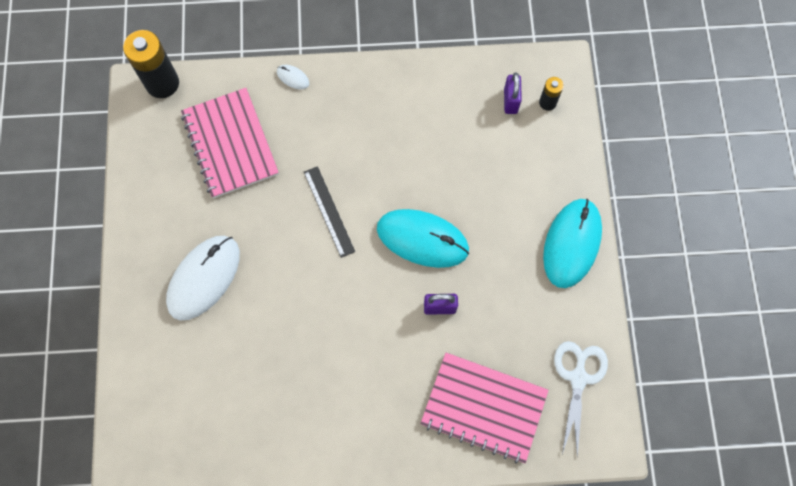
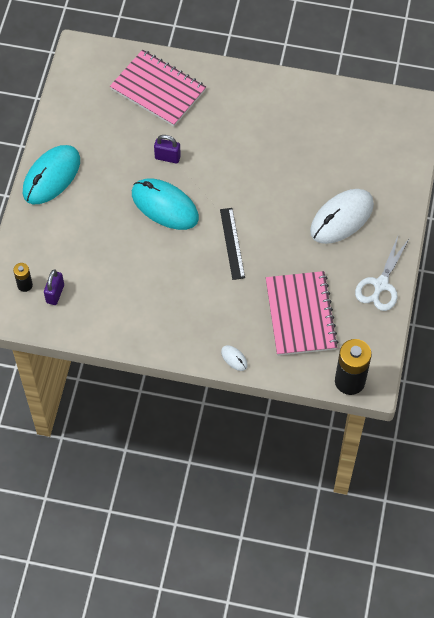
camera: 165 degrees left, 10 degrees down
(578, 378) = (84, 92): white scissors -> white scissors (381, 285)

